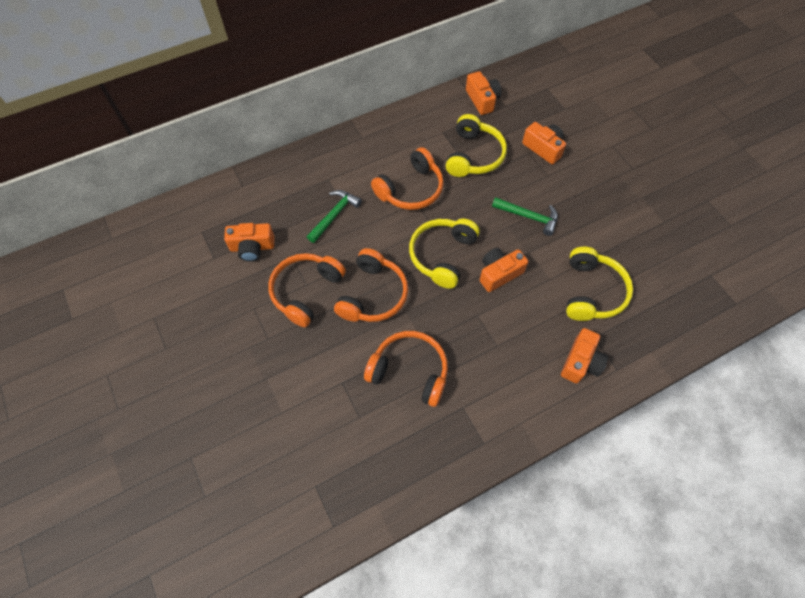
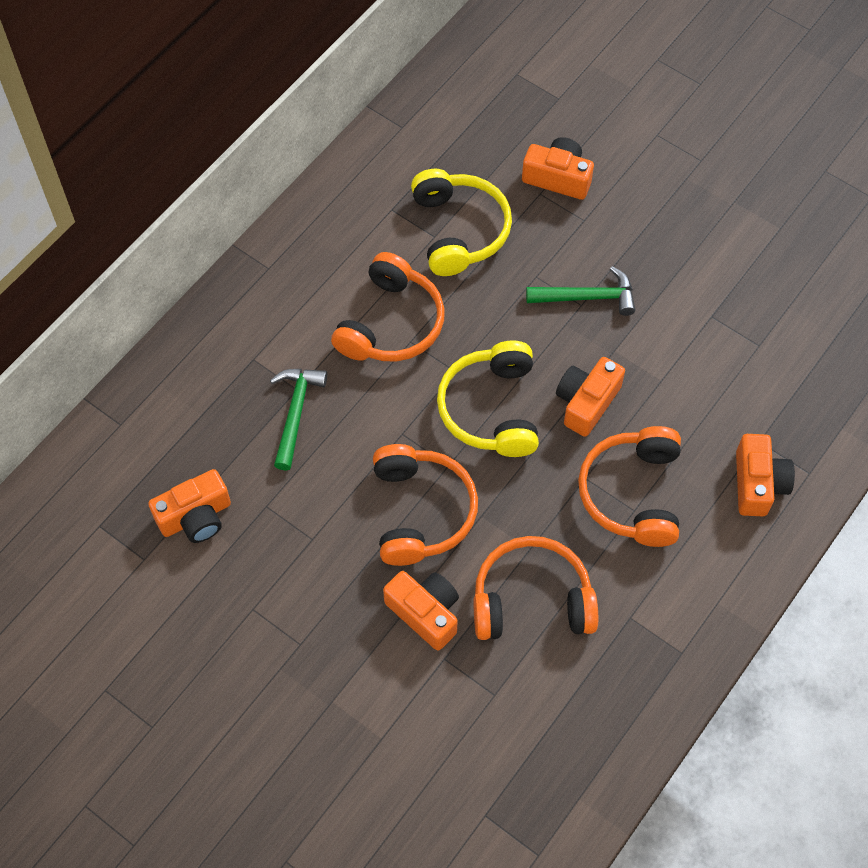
camera: 25 degrees left, 0 degrees up
(306, 291) = (318, 549): orange headphones -> orange headphones (632, 493)
(482, 100) = (426, 131): orange camera -> orange camera (425, 612)
(592, 292) = (727, 375): yellow headphones -> none

